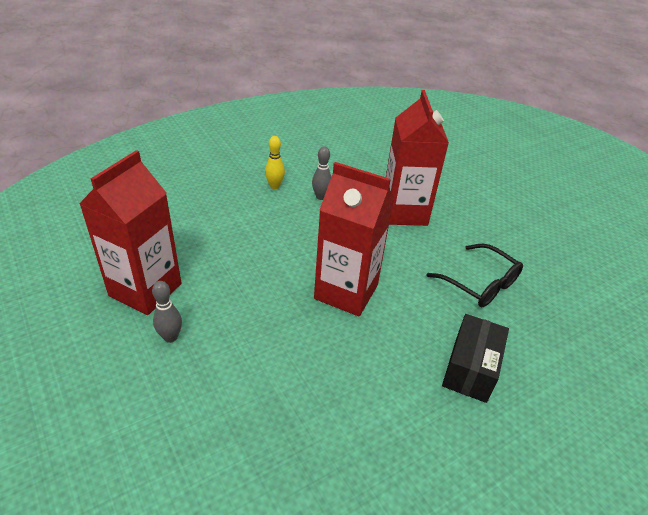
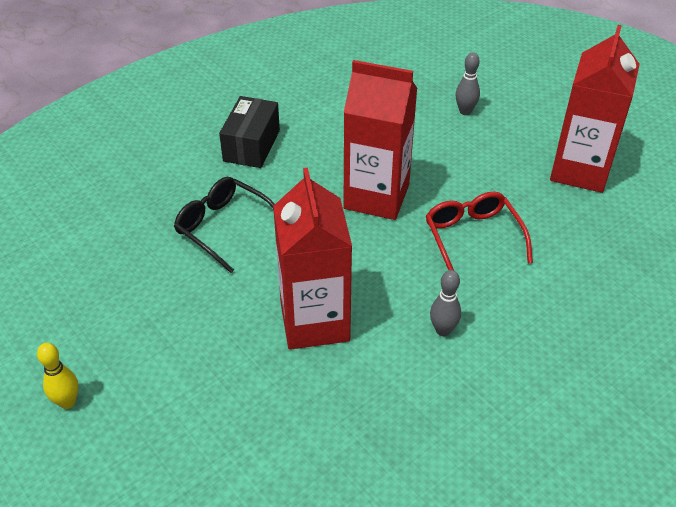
camera: 175 degrees right, 5 degrees up
(170, 337) = (525, 135): grey bowling pin -> grey bowling pin (465, 111)
(274, 186) = (519, 340): yellow bowling pin -> yellow bowling pin (67, 402)
(275, 247) = (473, 238): none -> red glasses

